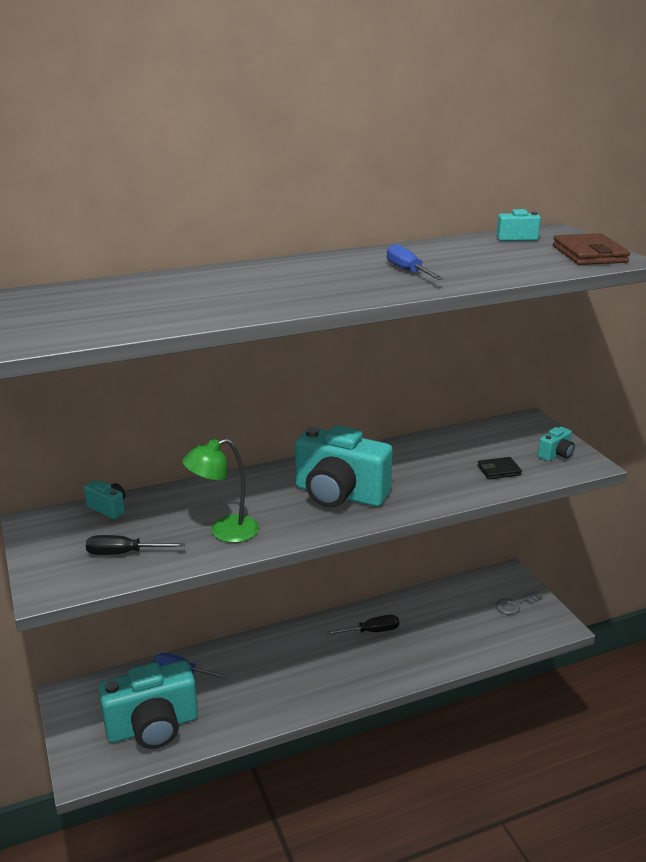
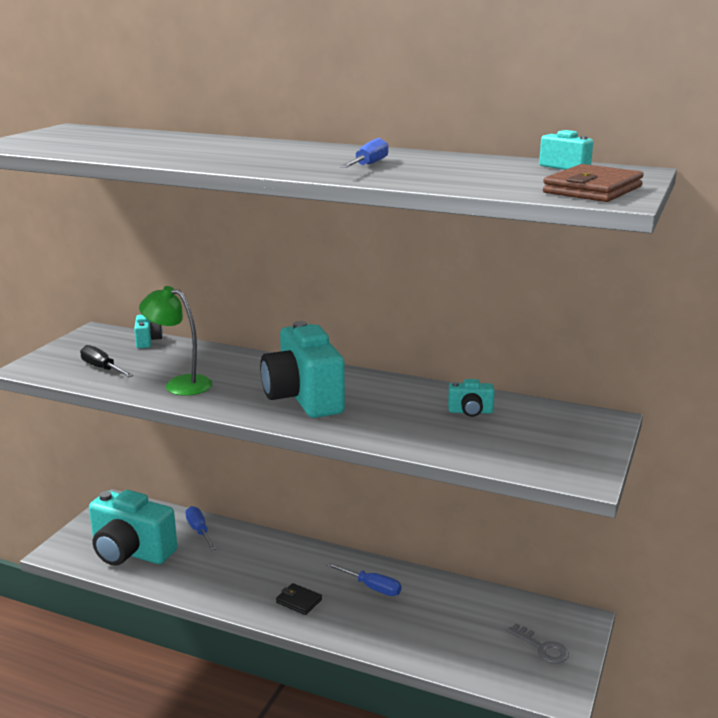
camera: 45 degrees right, 5 degrees down
(371, 631) = (372, 587): black screwdriver -> blue screwdriver
(499, 470) = (476, 441): black wallet -> black wallet (299, 601)
(515, 604) = (542, 647): grey key -> grey key turned 150 degrees counterclockwise
(556, 455) = (566, 456): turquoise camera -> turquoise camera (470, 412)

